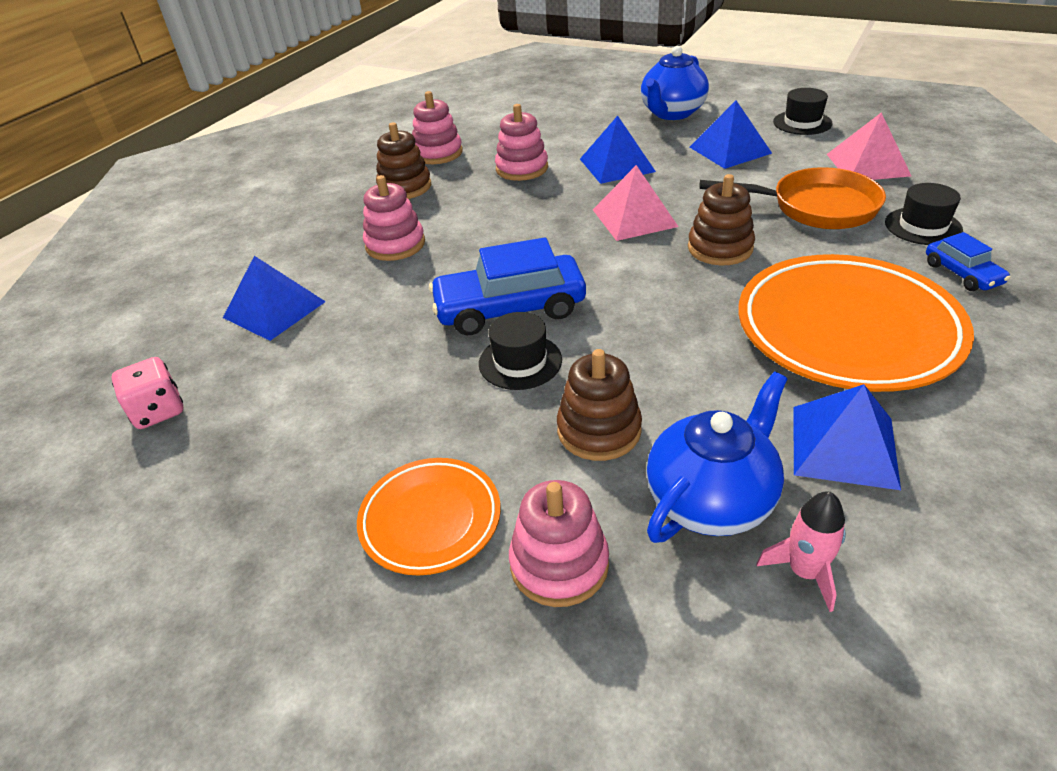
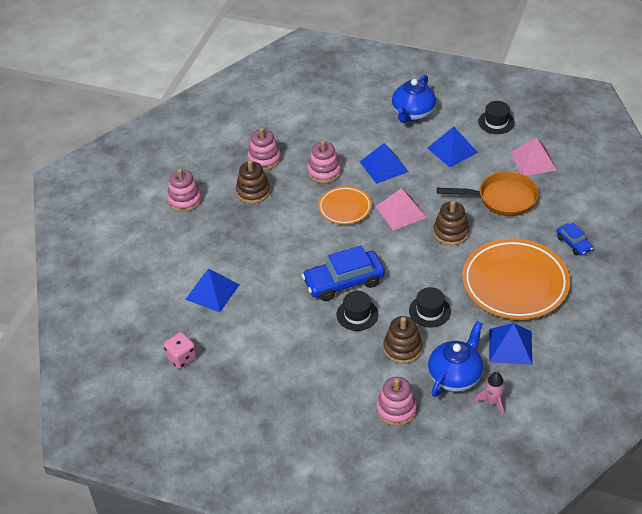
camera: 10 degrees left, 5 degrees up
(395, 244) = (264, 240): pink stacking toy -> pink stacking toy (184, 200)
(430, 519) = (337, 397): orange plate -> orange plate (345, 208)
(923, 226) = (558, 210): black hat -> black hat (430, 311)

